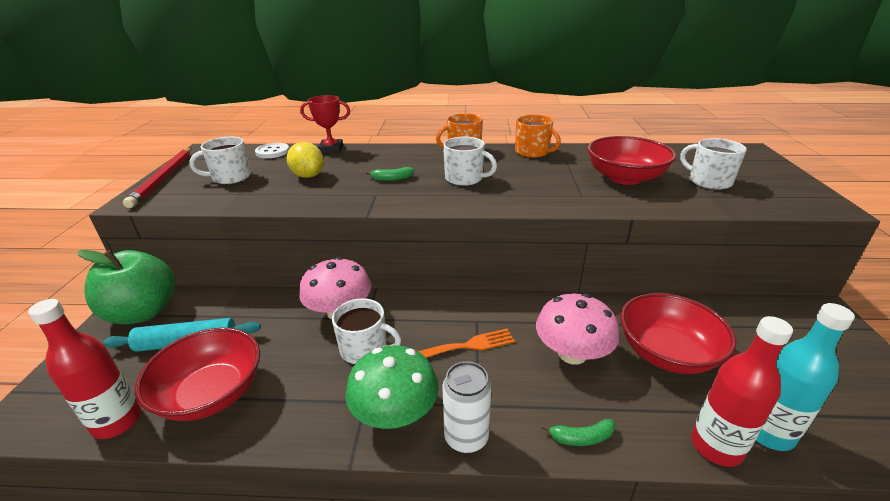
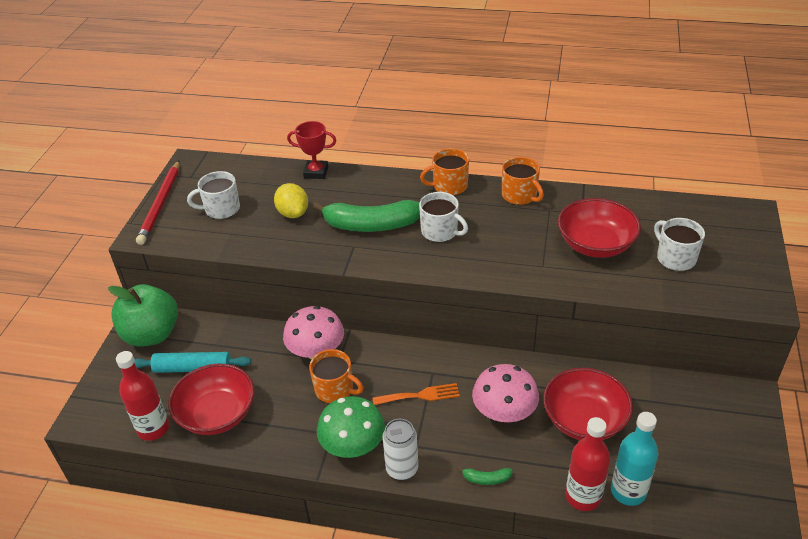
camera: 10 degrees right, 10 degrees up
(272, 152) = (258, 171): white button -> none
(365, 349) = (335, 389): white mug -> orange mug
(392, 179) = (371, 225): green banana -> green banana, size x2.41

